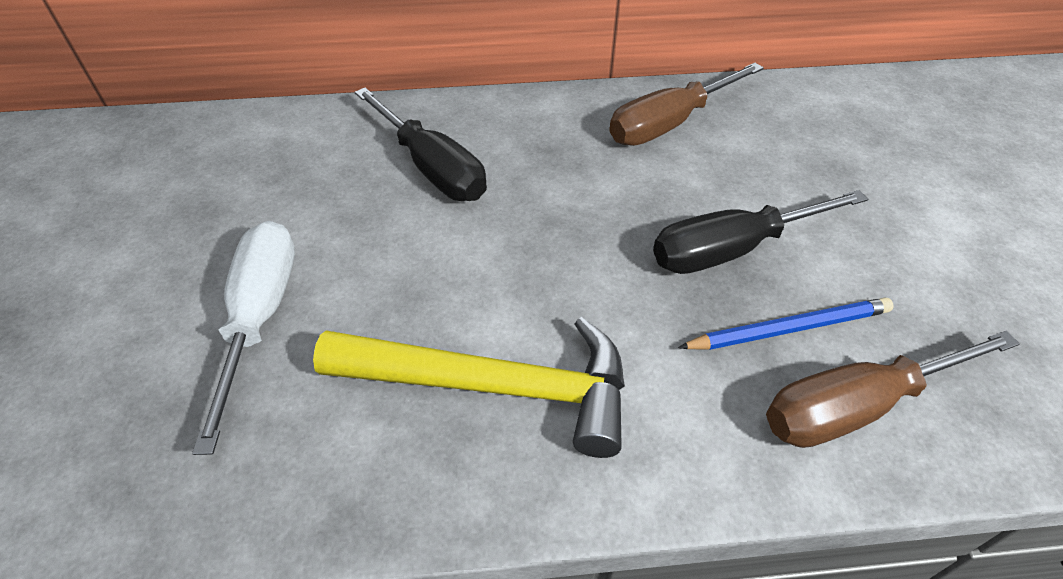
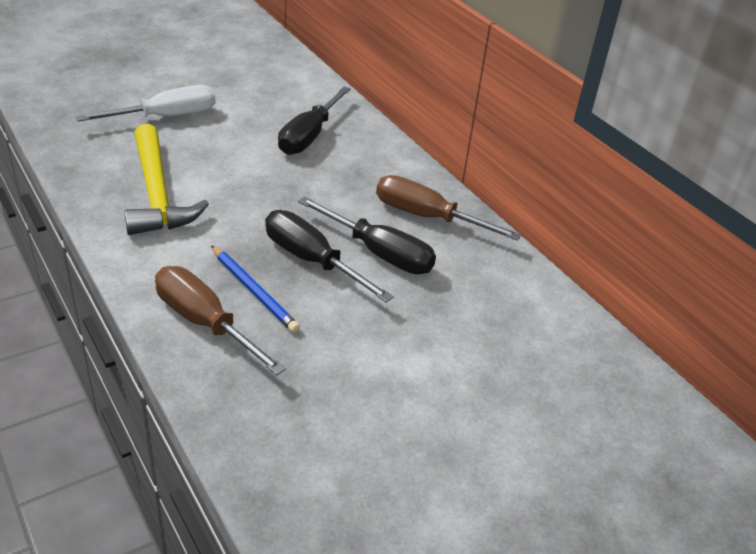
camera: 60 degrees right, 10 degrees down
(732, 184) = (380, 253): none -> black screwdriver

